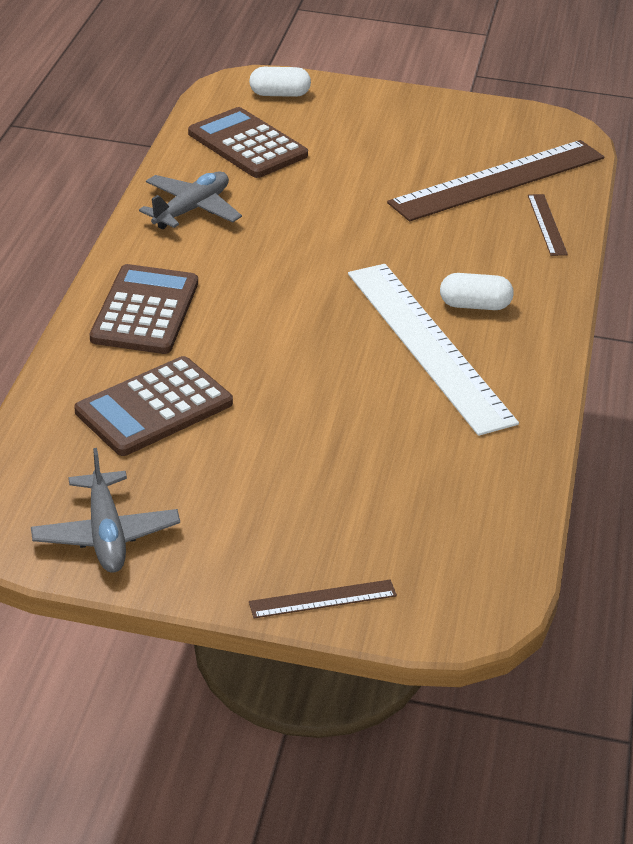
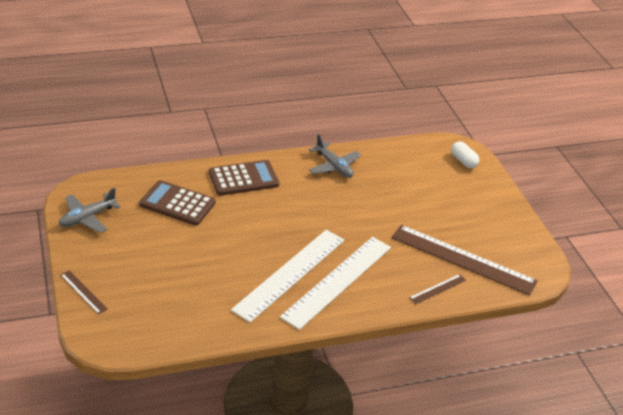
camera: 60 degrees right, 0 degrees up
(191, 209) = (334, 166): grey plane -> grey plane turned 45 degrees clockwise
(247, 144) = (406, 165): brown calculator -> none
(474, 305) = (337, 281): white capsule -> white ruler

